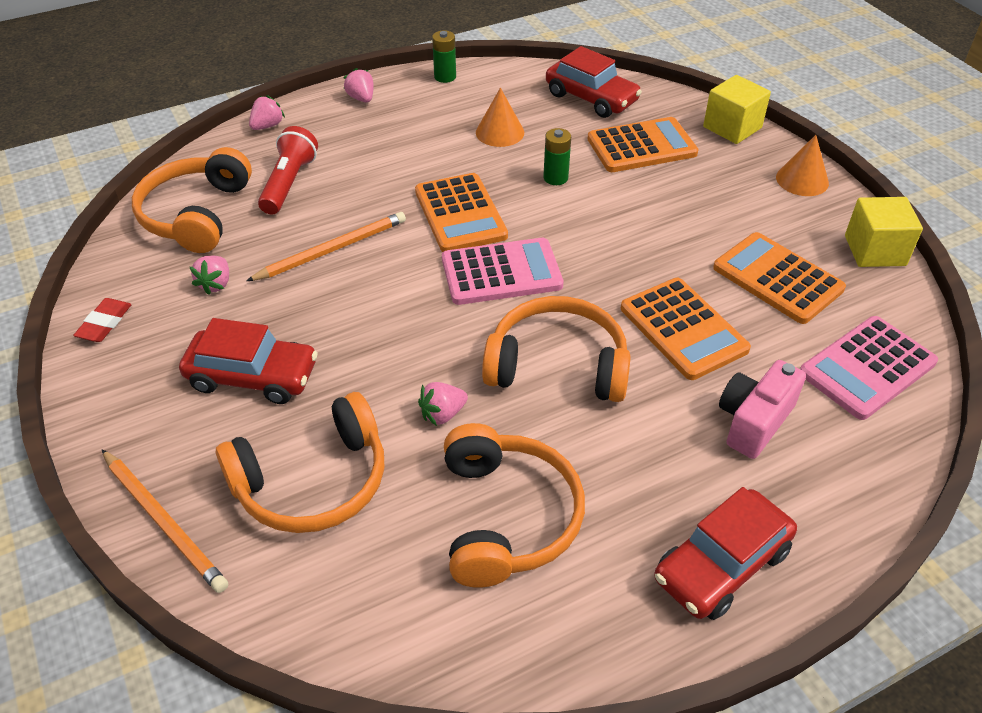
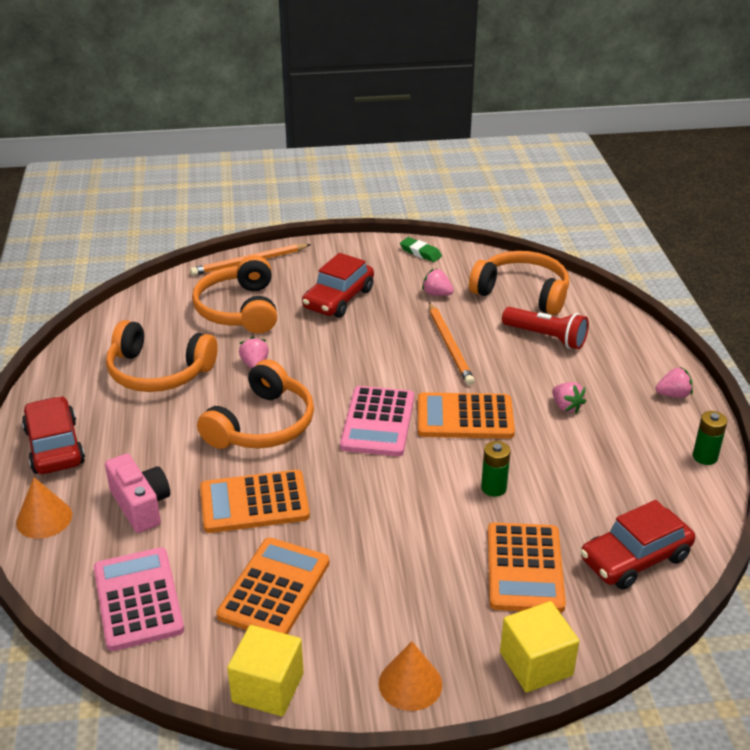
camera: 110 degrees right, 10 degrees down
(104, 323) = (420, 252): red eraser -> green eraser
(267, 126) = (638, 337): pink strawberry -> pink strawberry (566, 407)
(500, 132) = (585, 470): orange cone -> orange cone (44, 518)
(777, 278) = (274, 589): orange calculator -> orange calculator turned 45 degrees counterclockwise

